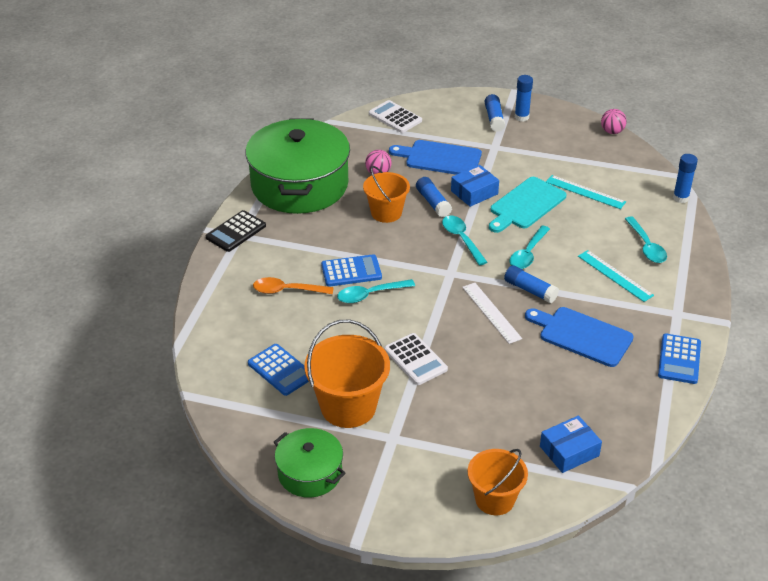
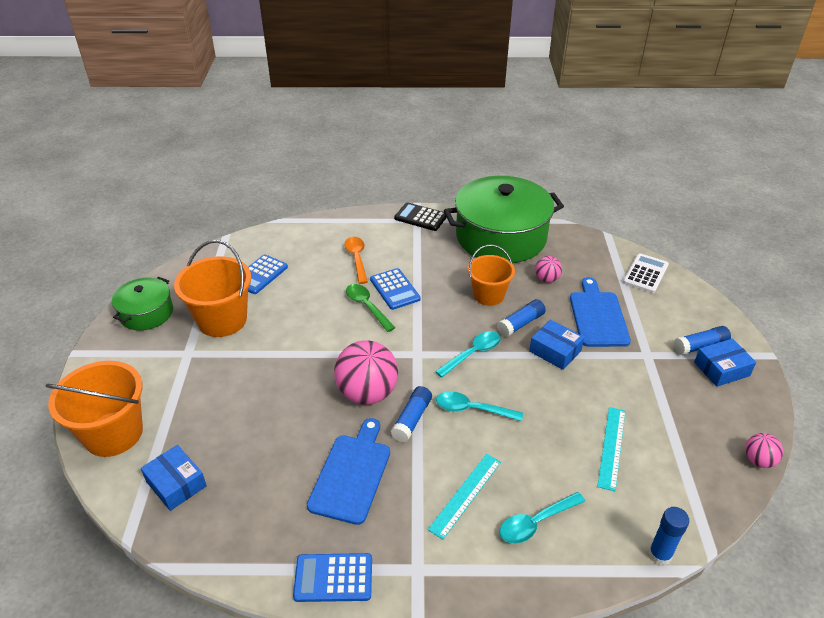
camera: 75 degrees right, 0 degrees up
(370, 295) = (367, 306): turquoise spoon -> green spoon
(415, 359) = (287, 350): white calculator -> none
(491, 312) = (367, 393): white ruler -> pink ball
(495, 499) = (113, 433): orange bucket -> orange bucket, size x1.52
(521, 117) = (721, 369): blue glue stick -> blue box
(526, 205) = (556, 396): turquoise cutting board -> none

